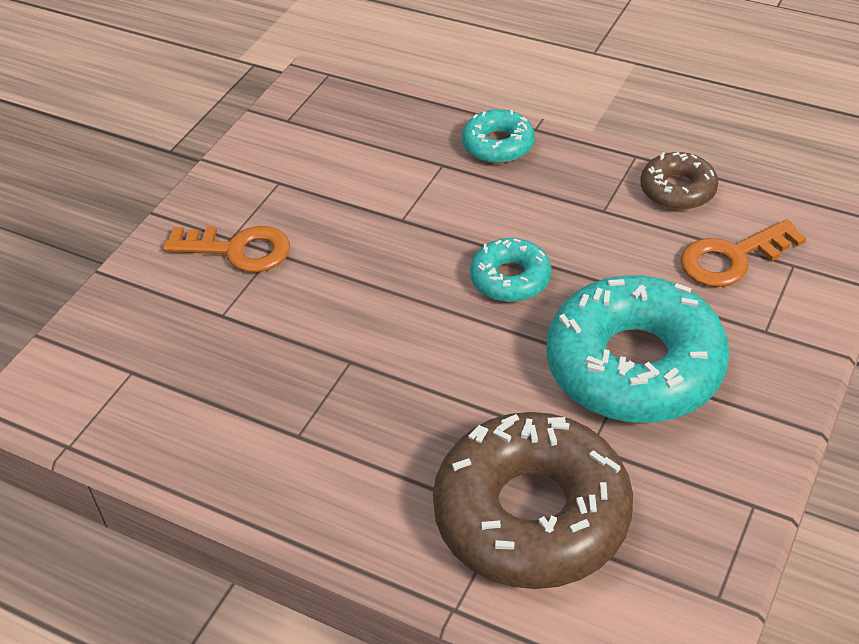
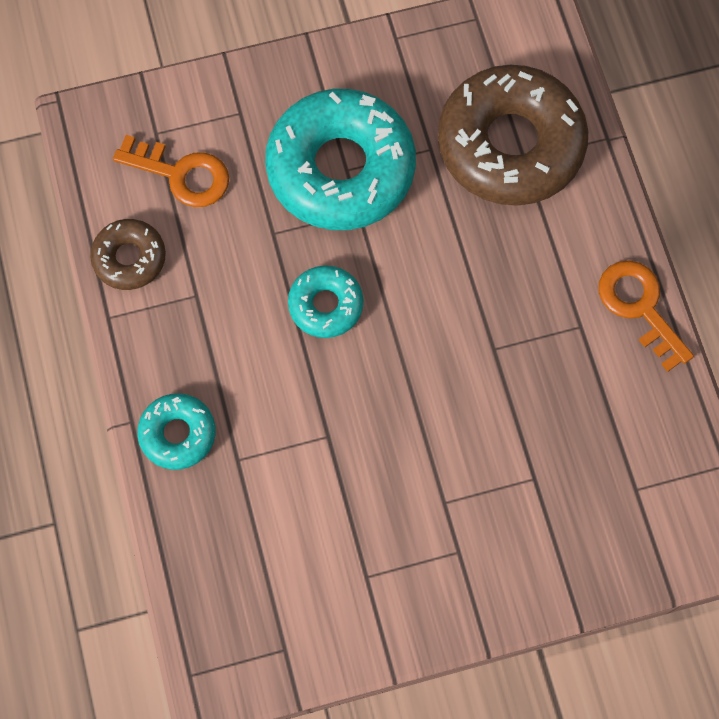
camera: 135 degrees left, 25 degrees up
(237, 250) = (466, 532): orange key -> orange key (640, 307)

